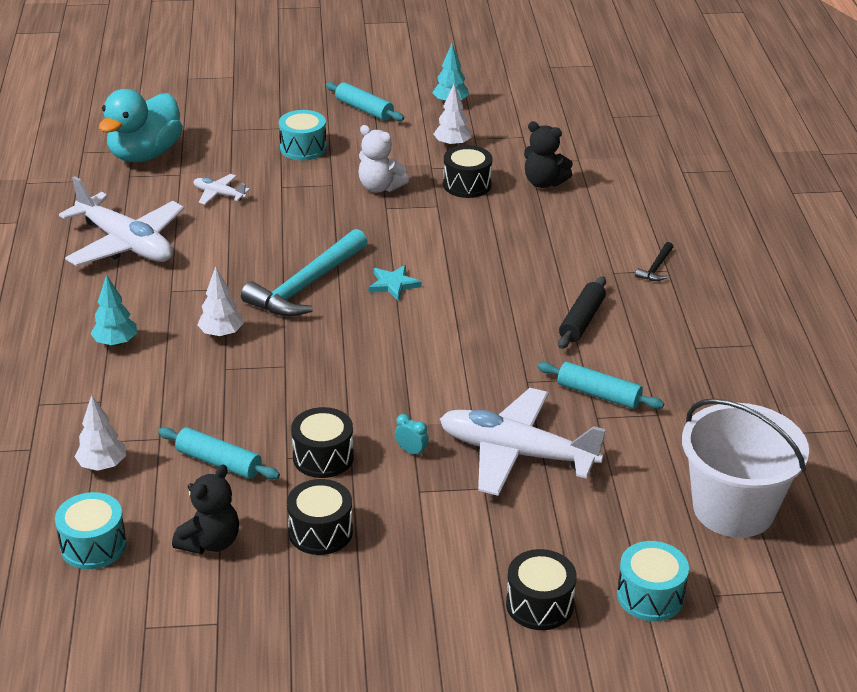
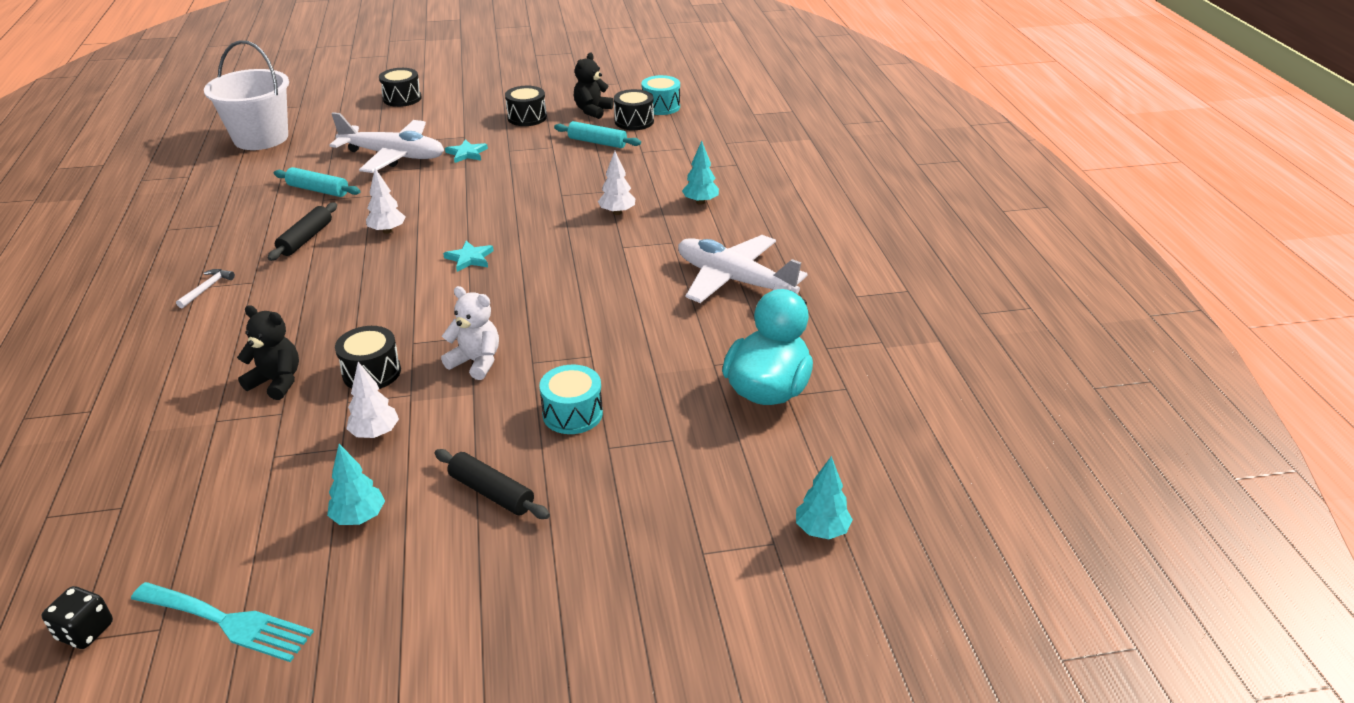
camera: 175 degrees right, 0 degrees up
(102, 465) = (673, 137): white tree -> white tree (387, 231)
(154, 81) = (821, 530): none -> turquoise tree
(219, 194) = (659, 340): white plane -> none
(306, 286) = (551, 253): turquoise hammer -> none
(323, 457) = (527, 148): black drum -> black drum (634, 121)
(364, 109) = (491, 492): turquoise rolling pin -> black rolling pin
(411, 451) = (467, 153): turquoise clock -> turquoise star
(512, 66) = (228, 622): none -> turquoise fork
(591, 68) = (85, 631): none -> black dice
(650, 596) = (337, 104): turquoise drum -> none
(656, 268) = (207, 288): black hammer -> white hammer

